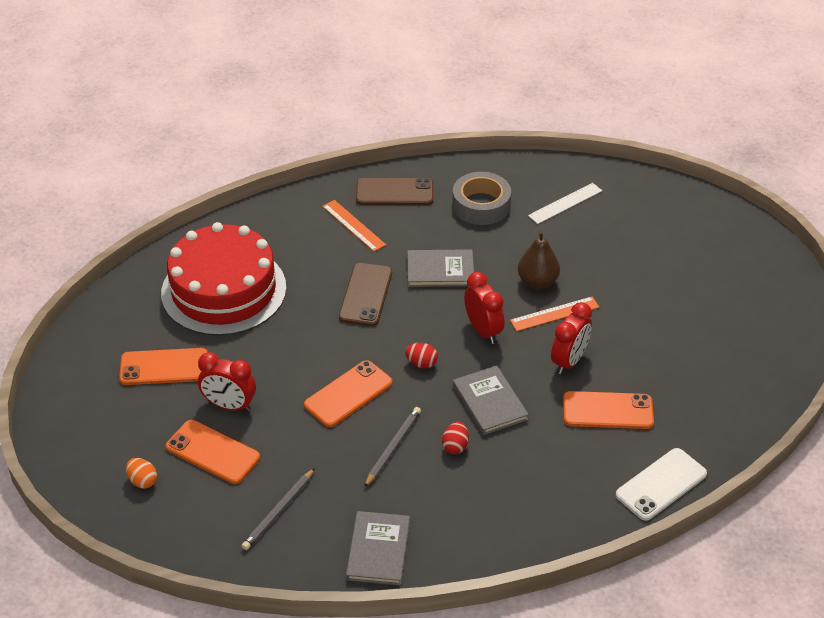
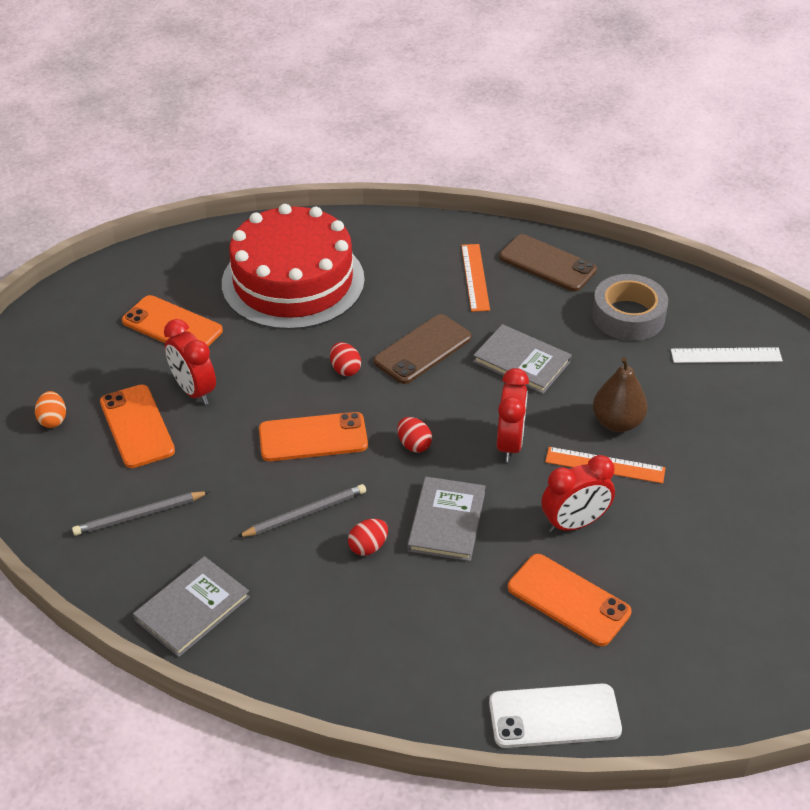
camera: 35 degrees right, 0 degrees up
(325, 335) = (345, 369): none -> red egg

